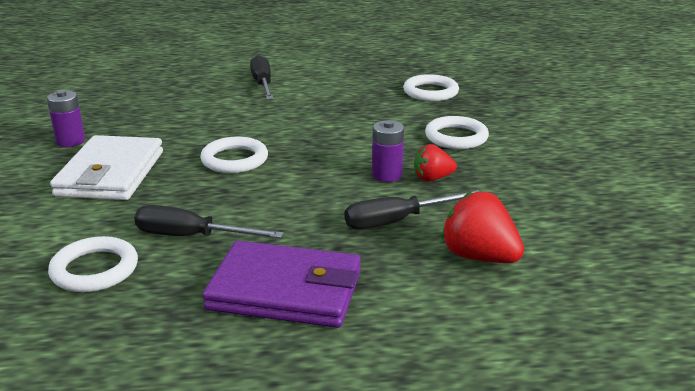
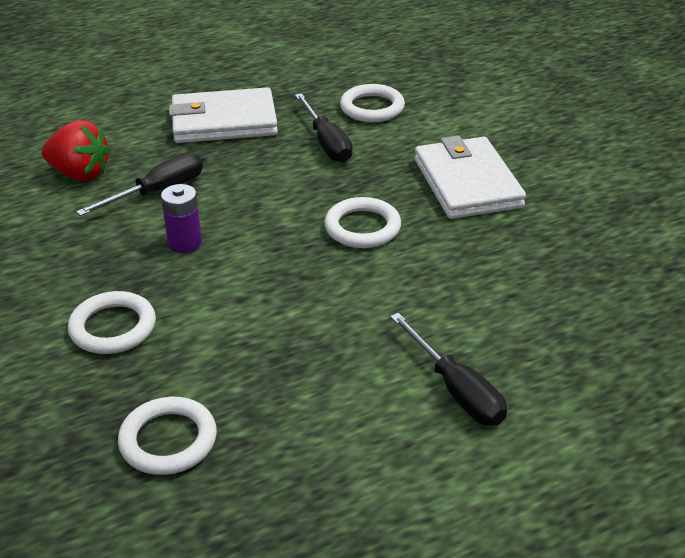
camera: 160 degrees right, 10 degrees up
(70, 141) = (566, 212): purple battery -> none
(191, 236) = (326, 143): black screwdriver -> black screwdriver turned 75 degrees clockwise
(285, 290) = (224, 122): purple wallet -> white wallet
(432, 178) = (133, 249): red strawberry -> none

